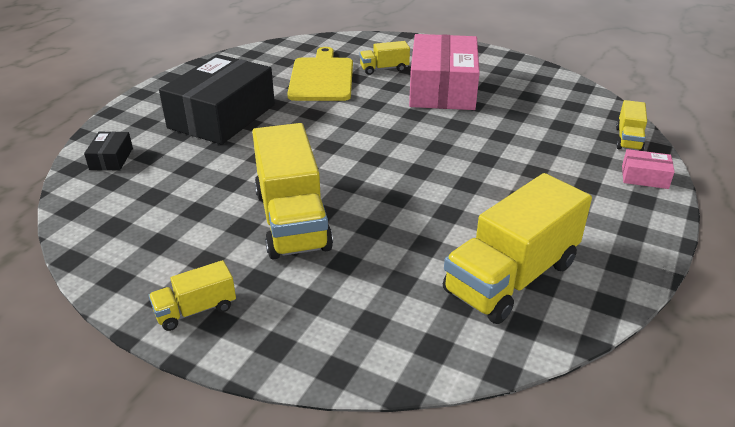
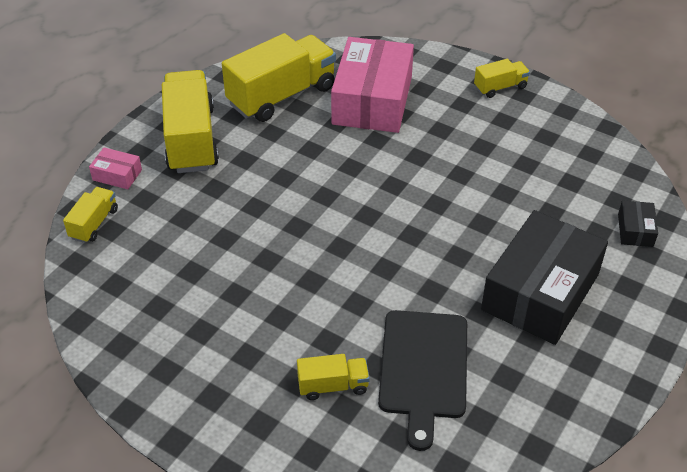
camera: 175 degrees left, 10 degrees up
(292, 220) = (442, 150): yellow truck -> yellow truck (191, 139)
(321, 78) = (423, 368): yellow cutting board -> black cutting board
(442, 89) = (263, 330): pink box -> pink box (372, 100)

